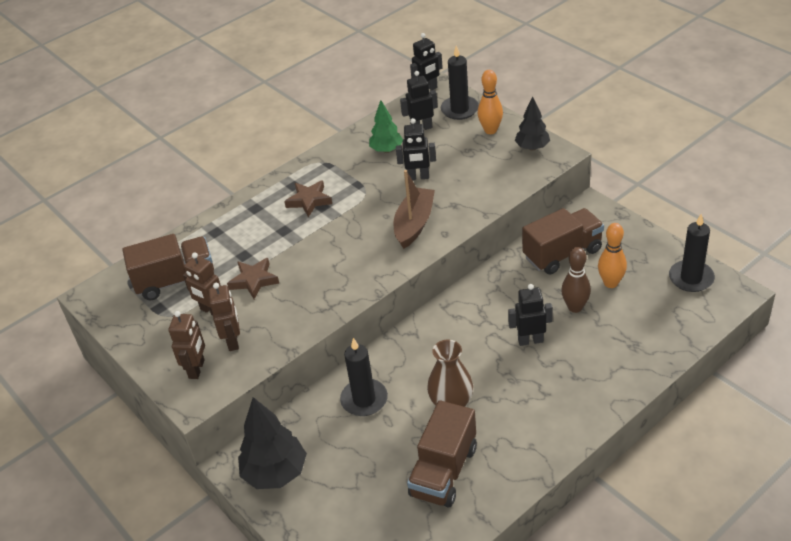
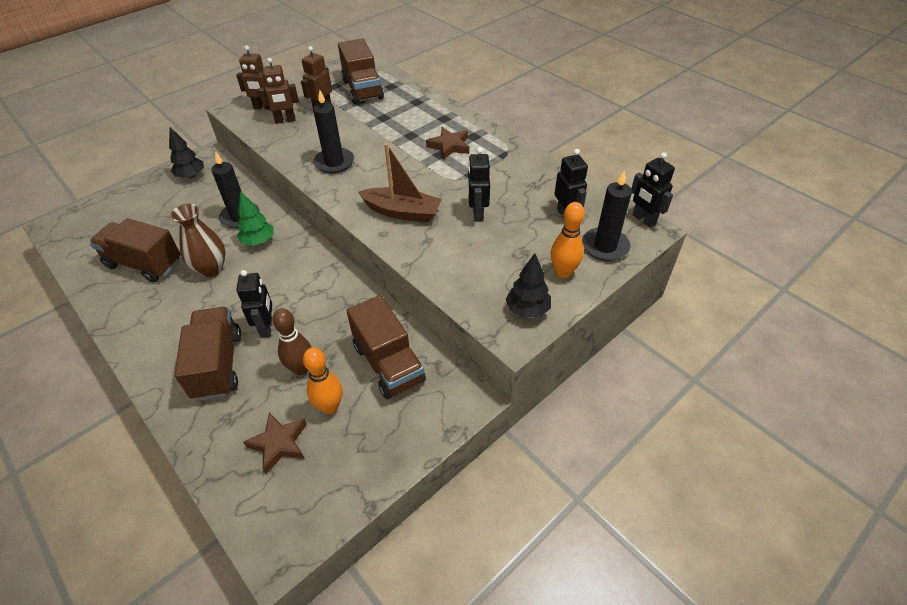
camera: 85 degrees right, 5 degrees up
(254, 280) = (350, 125): brown star -> brown star (279, 443)
(275, 473) = (191, 176): black tree -> black tree, size x0.64
(386, 150) = (526, 191): green tree -> green tree (259, 241)
(579, 366) = (218, 365): none -> brown truck
(691, 278) = (316, 499): black candle -> black candle (334, 162)

